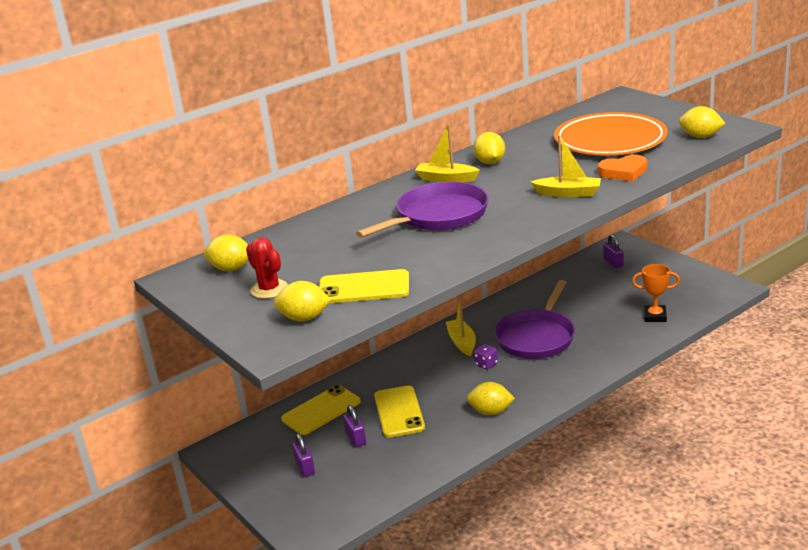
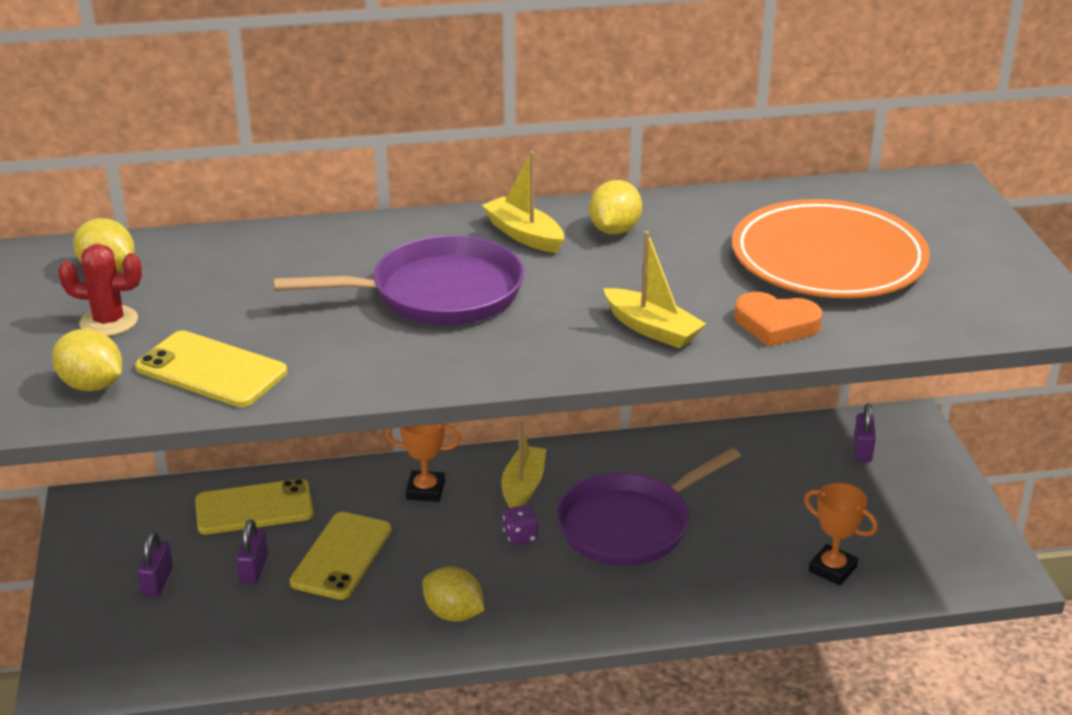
camera: 25 degrees right, 5 degrees up
(269, 289) = (109, 322): red cactus -> red cactus turned 75 degrees counterclockwise
(410, 364) = (425, 490): none -> orange trophy
(700, 137) = (973, 306): yellow lemon -> none

